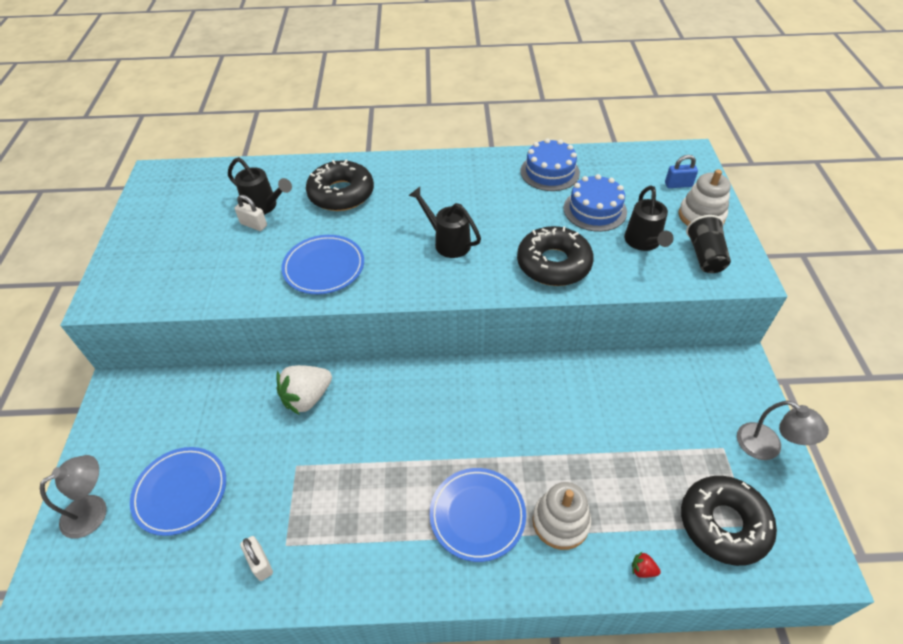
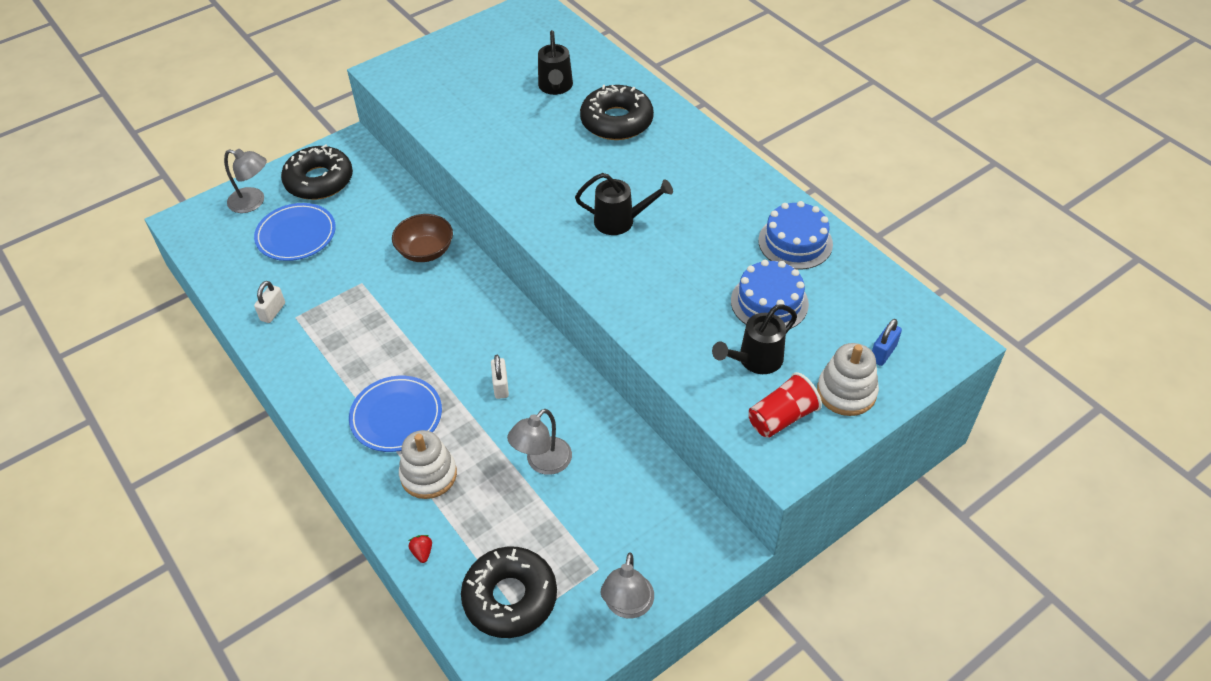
camera: 55 degrees right, 0 degrees up
(253, 224) = (529, 95): white padlock -> white padlock (501, 386)
(307, 398) = (425, 251): white strawberry -> brown bowl
(324, 267) = (519, 163): blue plate -> none
(448, 242) = (620, 221): black watering can -> black watering can turned 90 degrees clockwise
(553, 264) = (659, 306): black donut -> black donut (319, 181)
(600, 431) = (542, 463): none -> grey lamp
(678, 185) = (883, 353): blue padlock -> blue padlock turned 75 degrees clockwise
(705, 256) = (782, 418): black cup -> red cup

